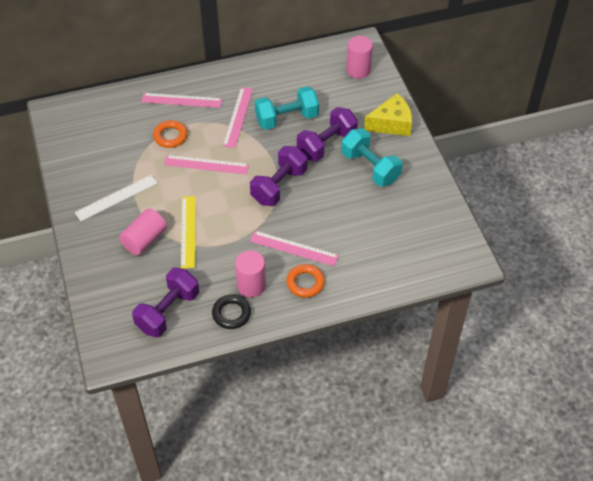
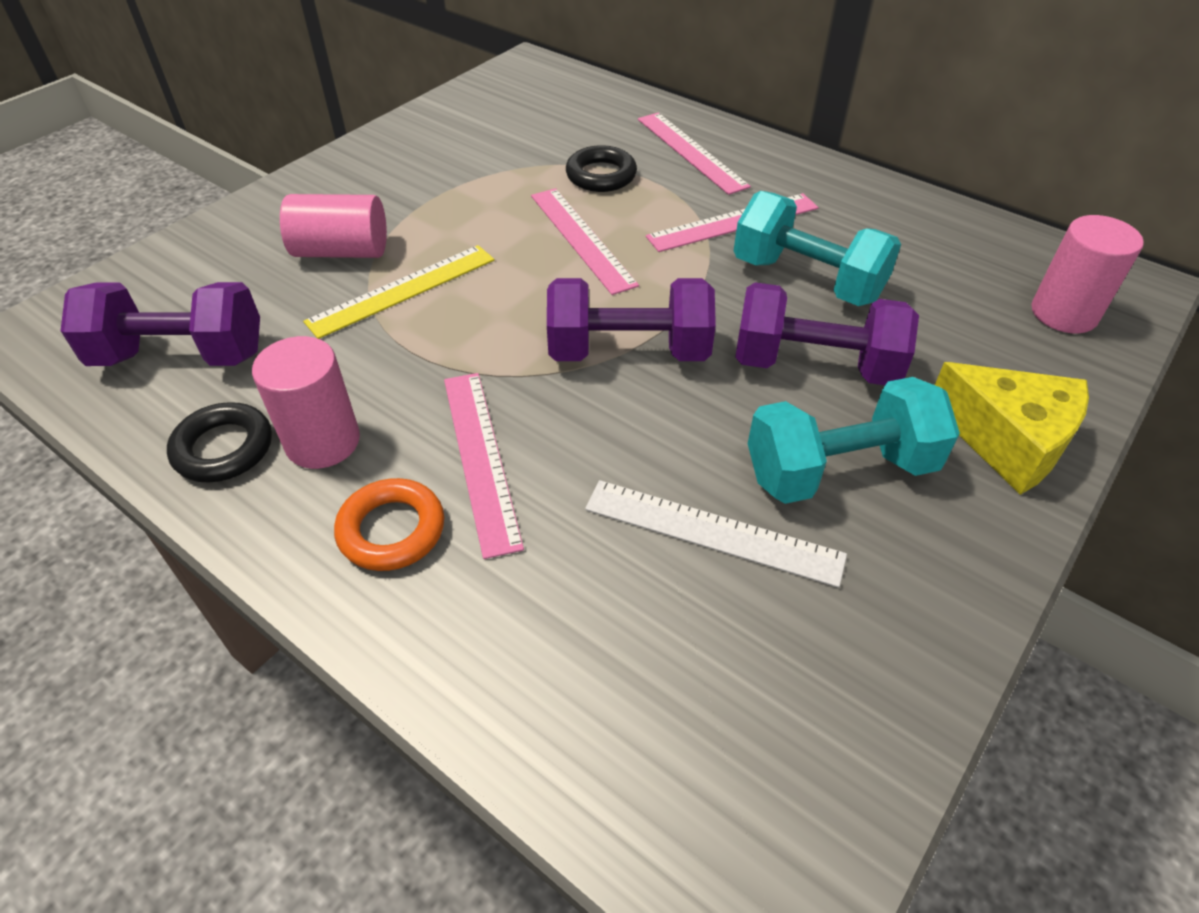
camera: 55 degrees right, 5 degrees down
(116, 198) = (412, 184): white ruler -> white ruler (713, 532)
(170, 136) = (601, 175): orange ring -> black ring
(370, 167) = (839, 470): turquoise dumbbell -> turquoise dumbbell turned 60 degrees clockwise

